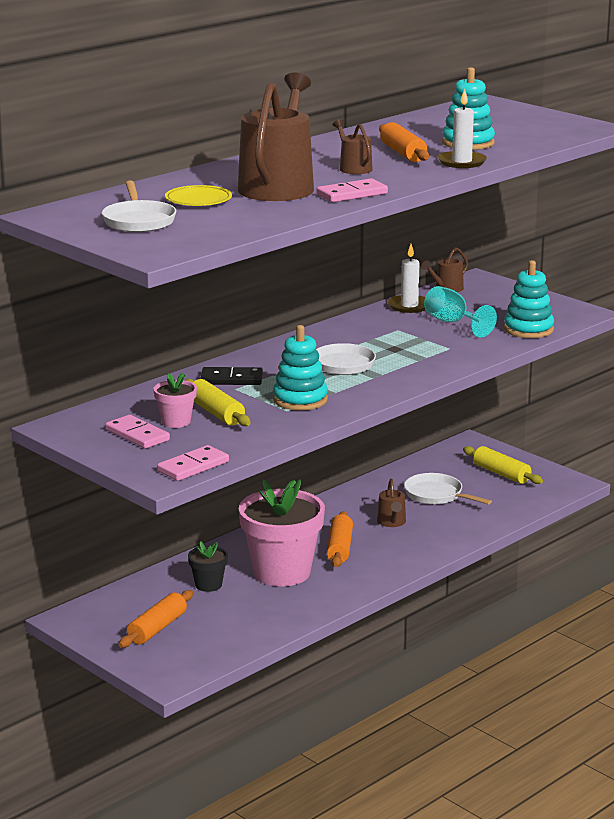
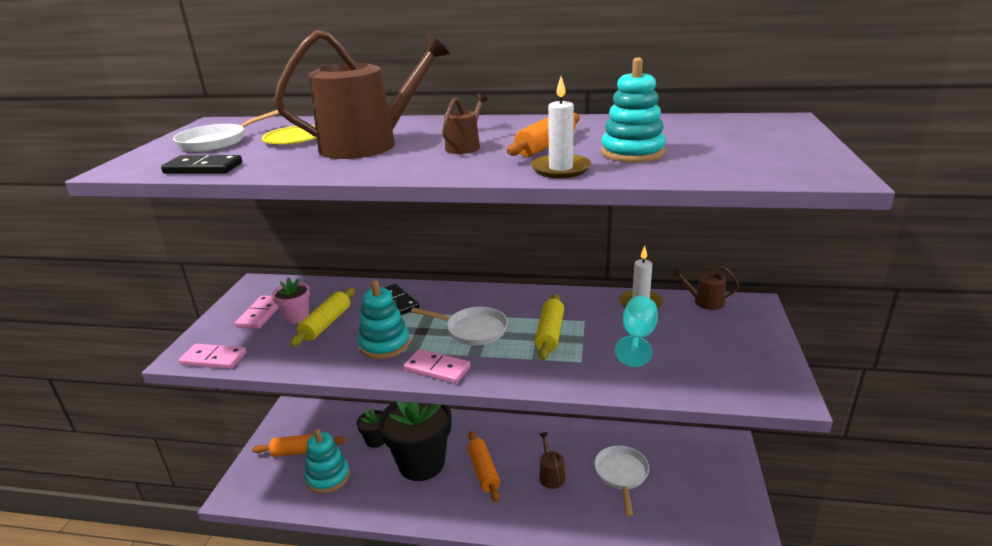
camera: 55 degrees right, 5 degrees up
(225, 232) = (203, 168): none -> black domino
(282, 572) = (421, 463): pink flower pot -> black flower pot
(340, 548) = (483, 471): orange rolling pin -> orange rolling pin turned 75 degrees counterclockwise
(352, 194) = (377, 168): pink domino -> pink domino (437, 369)
(392, 522) = (551, 475): brown watering can -> brown watering can turned 120 degrees clockwise
(501, 474) = (704, 491): yellow rolling pin -> yellow rolling pin (550, 333)
(528, 329) = (688, 382): turquoise stacking toy -> turquoise stacking toy (328, 477)

